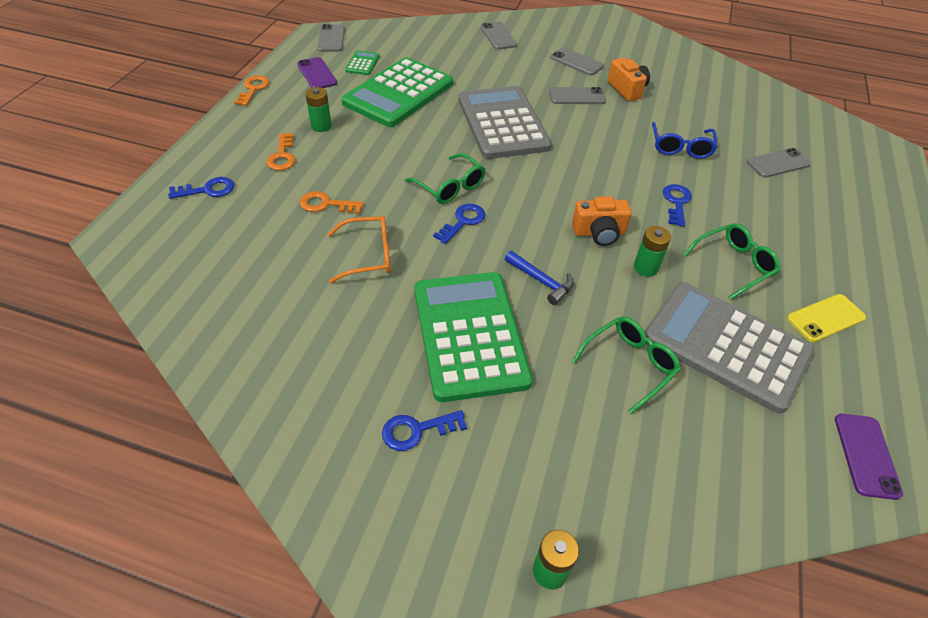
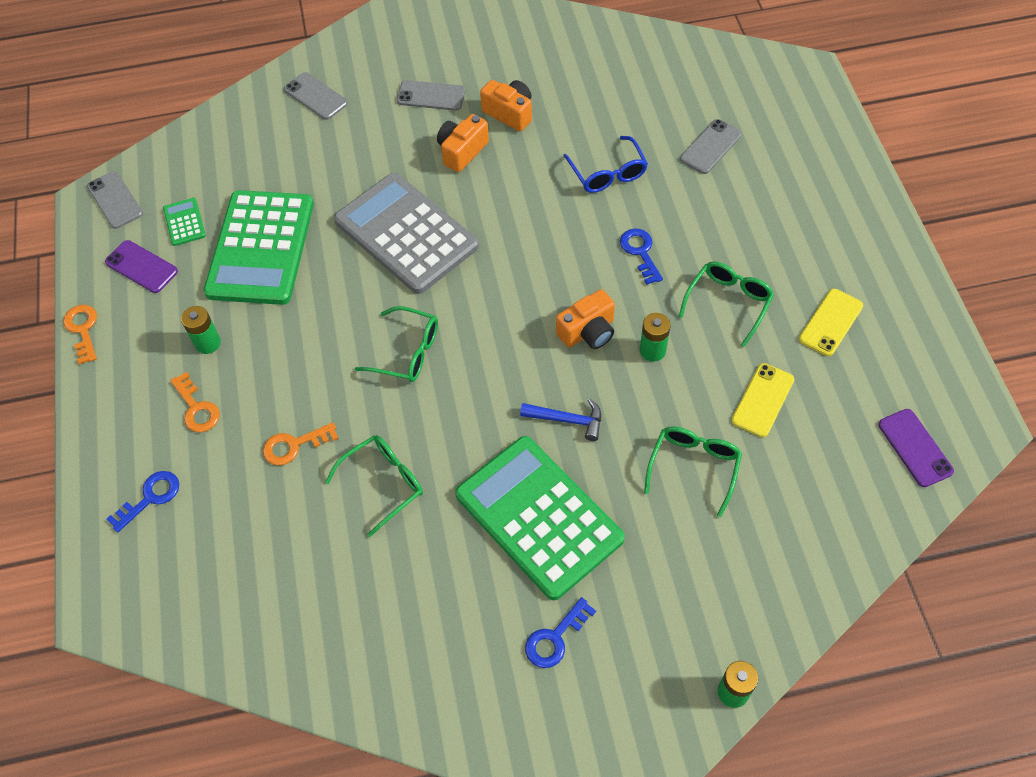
camera: 25 degrees left, 10 degrees up
(369, 255) = (384, 483): orange glasses -> green glasses
(463, 222) = (449, 390): blue key -> none
(577, 96) = (462, 151): grey phone -> orange camera
(726, 345) = (762, 400): grey calculator -> yellow phone

